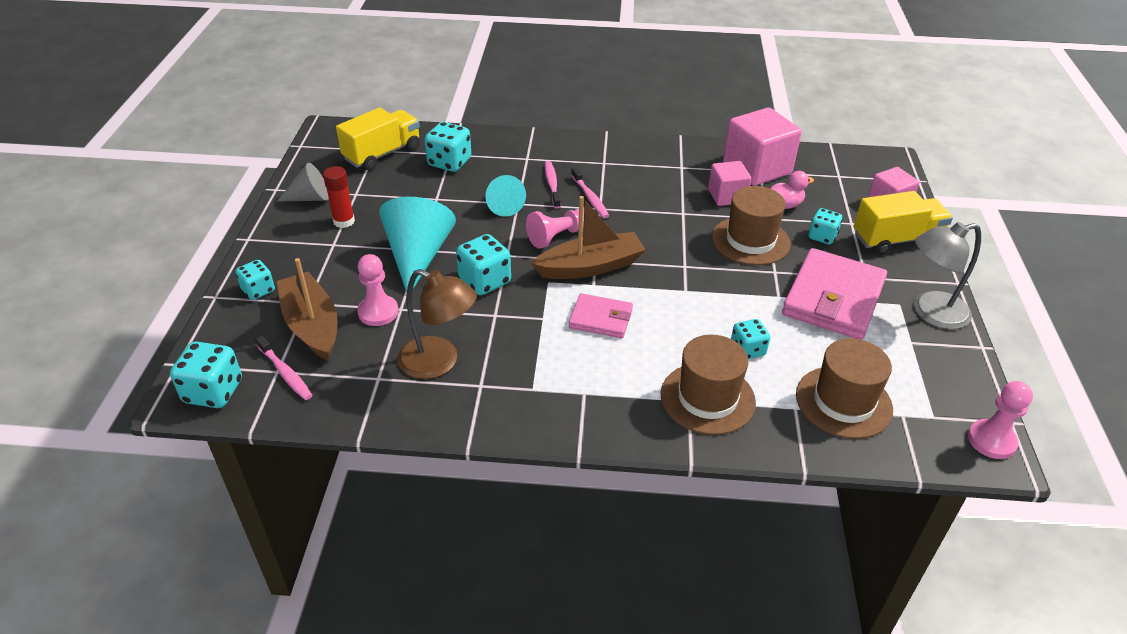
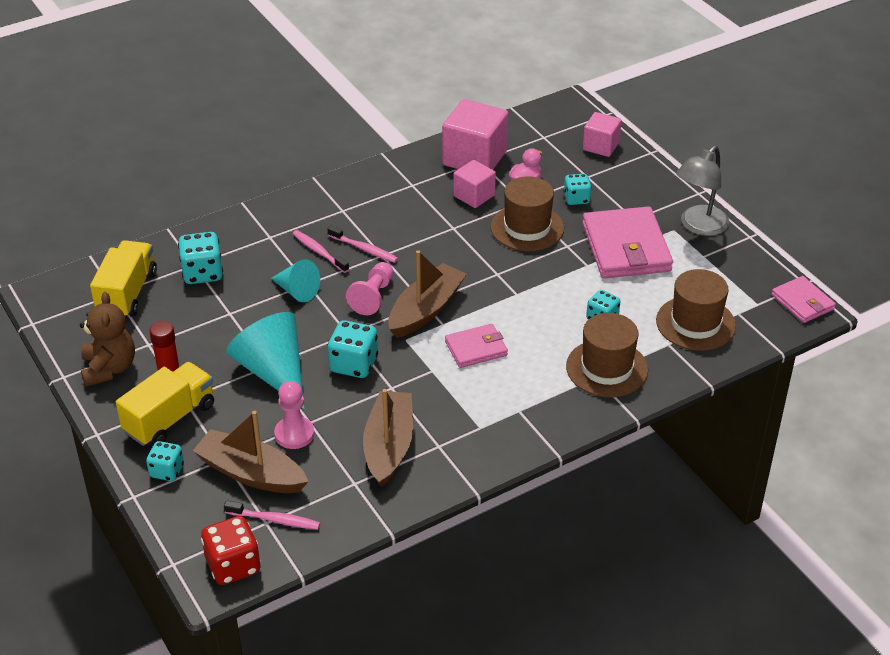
camera: 35 degrees left, 0 degrees up
(213, 392) = (233, 565): turquoise dice -> red dice
(310, 198) = (109, 368): grey cone -> brown teddy bear
(439, 362) = (389, 446): brown lamp -> brown boat
(896, 239) = (630, 176): yellow truck -> yellow truck (170, 419)
(991, 440) = (802, 302): pink pawn -> pink wallet

